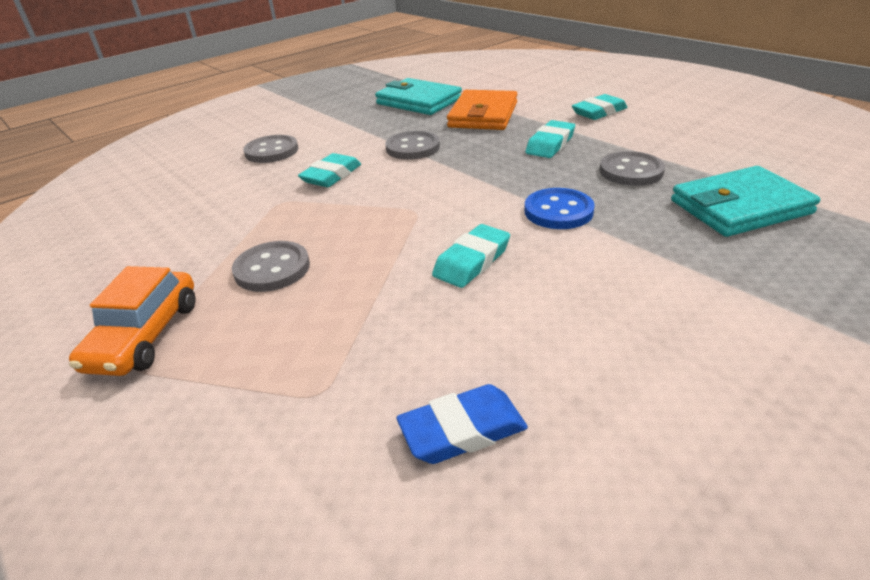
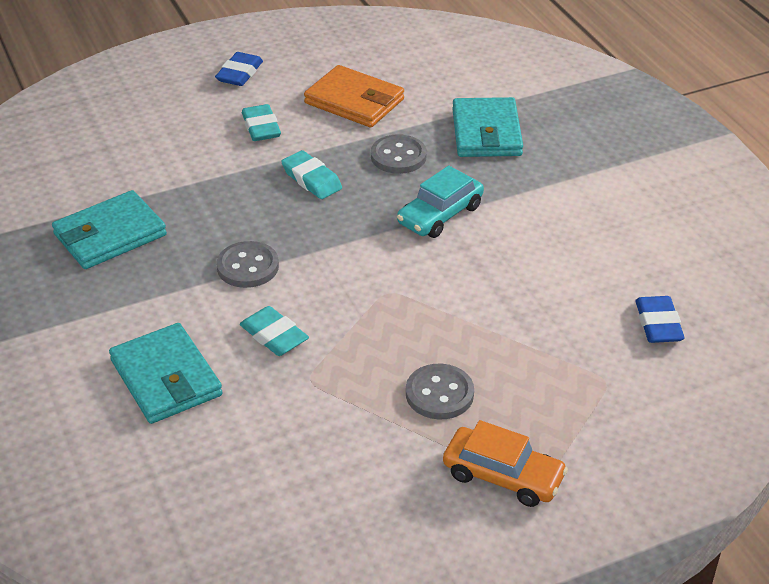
camera: 75 degrees left, 5 degrees up
(271, 151) = (166, 378): grey button -> turquoise wallet
(472, 261) = (488, 279): turquoise eraser -> none
(483, 115) = (200, 199): orange wallet -> orange wallet (354, 101)
(558, 211) = (440, 215): blue button -> turquoise car
(661, 90) = (239, 73): none -> blue eraser

